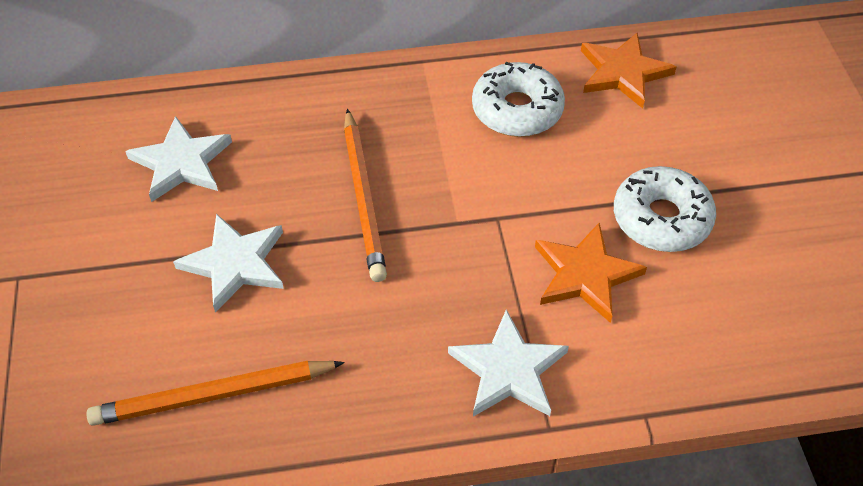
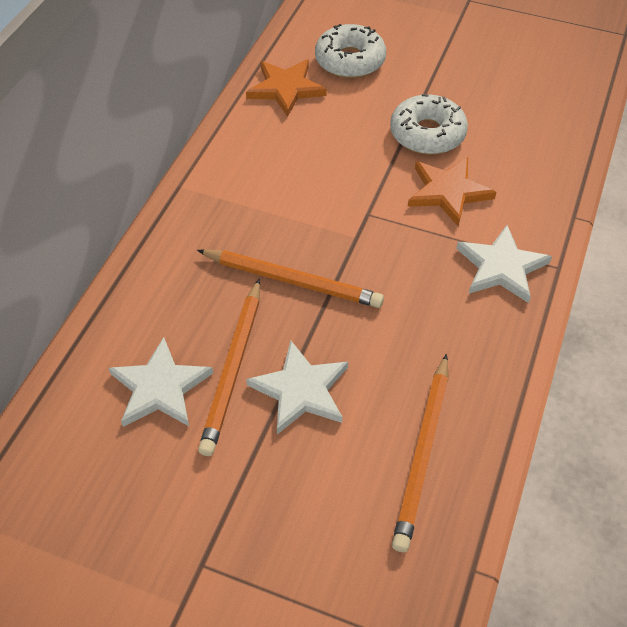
camera: 60 degrees left, 0 degrees up
(231, 202) = (233, 368): none -> orange pencil
(517, 110) = (275, 157): white donut -> white donut (350, 61)

